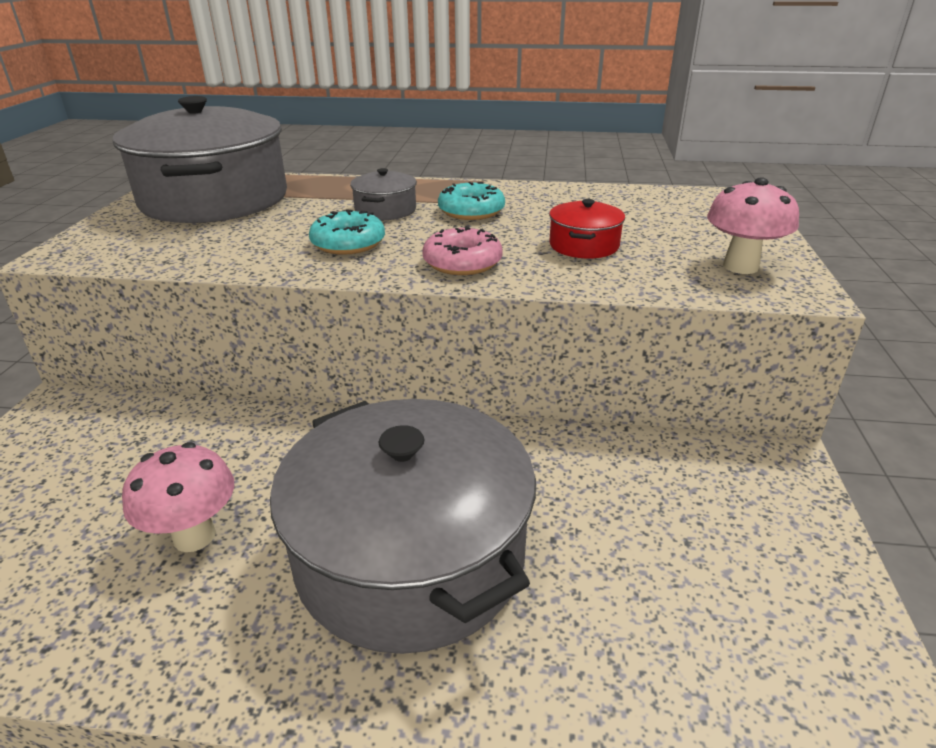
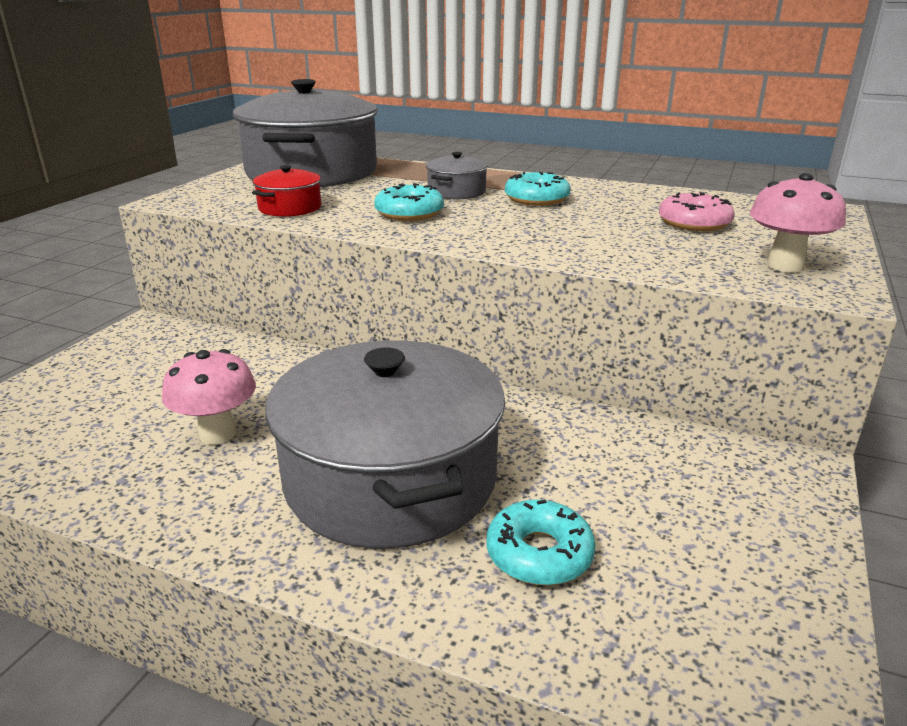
camera: 15 degrees right, 5 degrees down
(462, 262) = (504, 236): pink donut -> pink donut (694, 223)
(584, 245) = (631, 234): red pot -> red pot (290, 208)
(595, 615) = (539, 554): none -> turquoise donut

